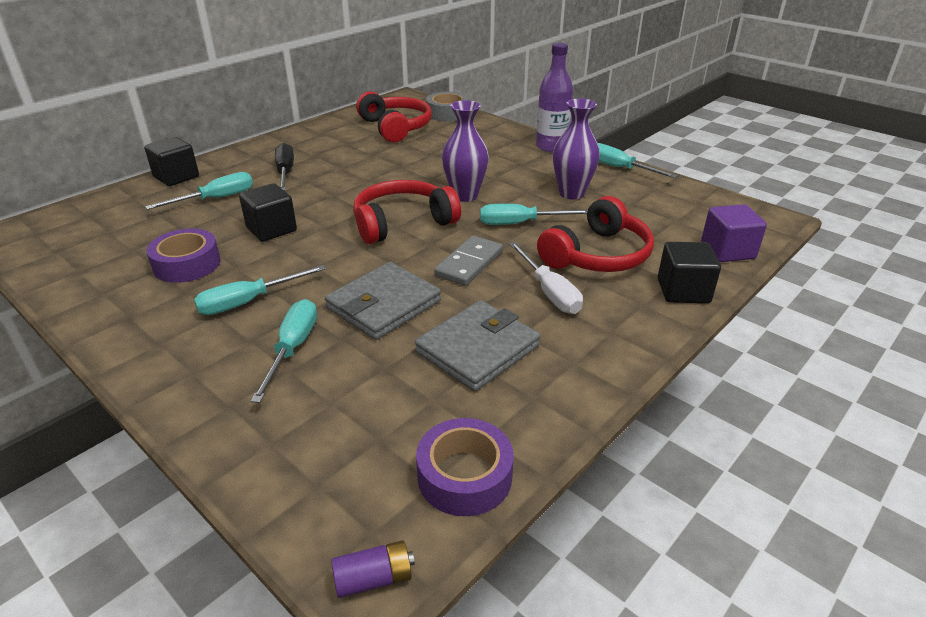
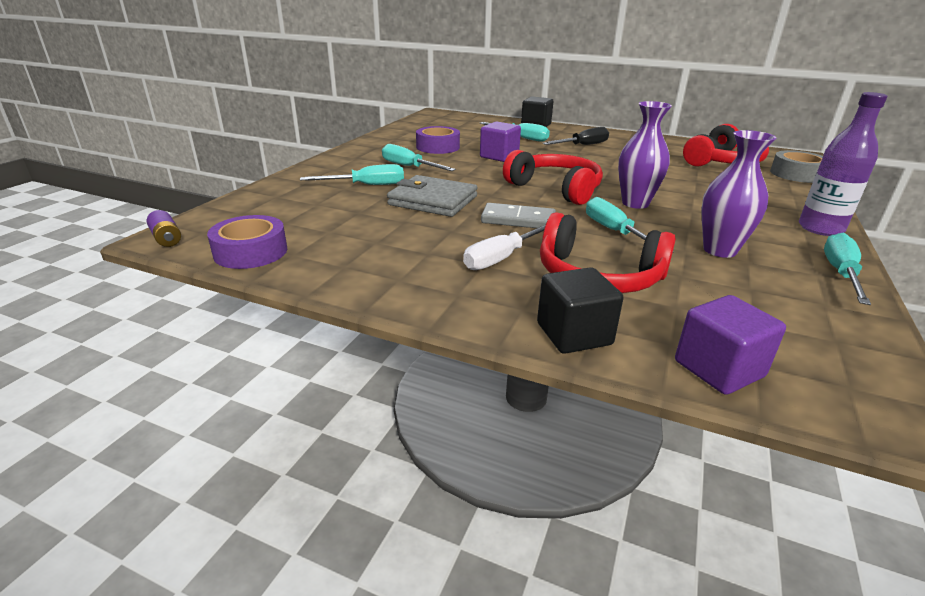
camera: 70 degrees right, 5 degrees down
(271, 229) = (499, 156): black cube -> purple cube
(478, 349) = (396, 238): grey wallet -> none

